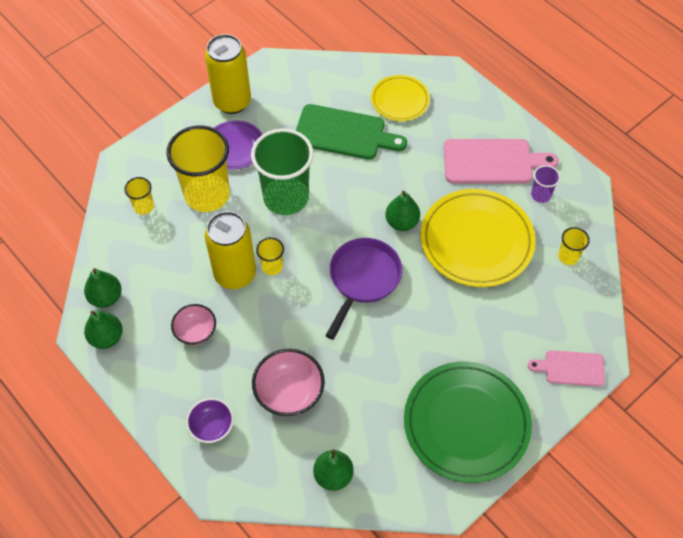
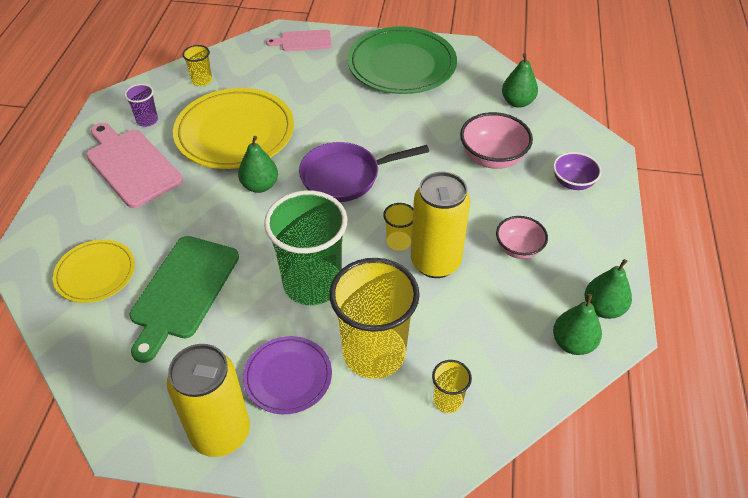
camera: 130 degrees left, 10 degrees down
(344, 133) = (183, 291): green cutting board -> green cutting board turned 135 degrees counterclockwise
(571, 368) = (303, 41): pink cutting board -> pink cutting board turned 120 degrees clockwise

